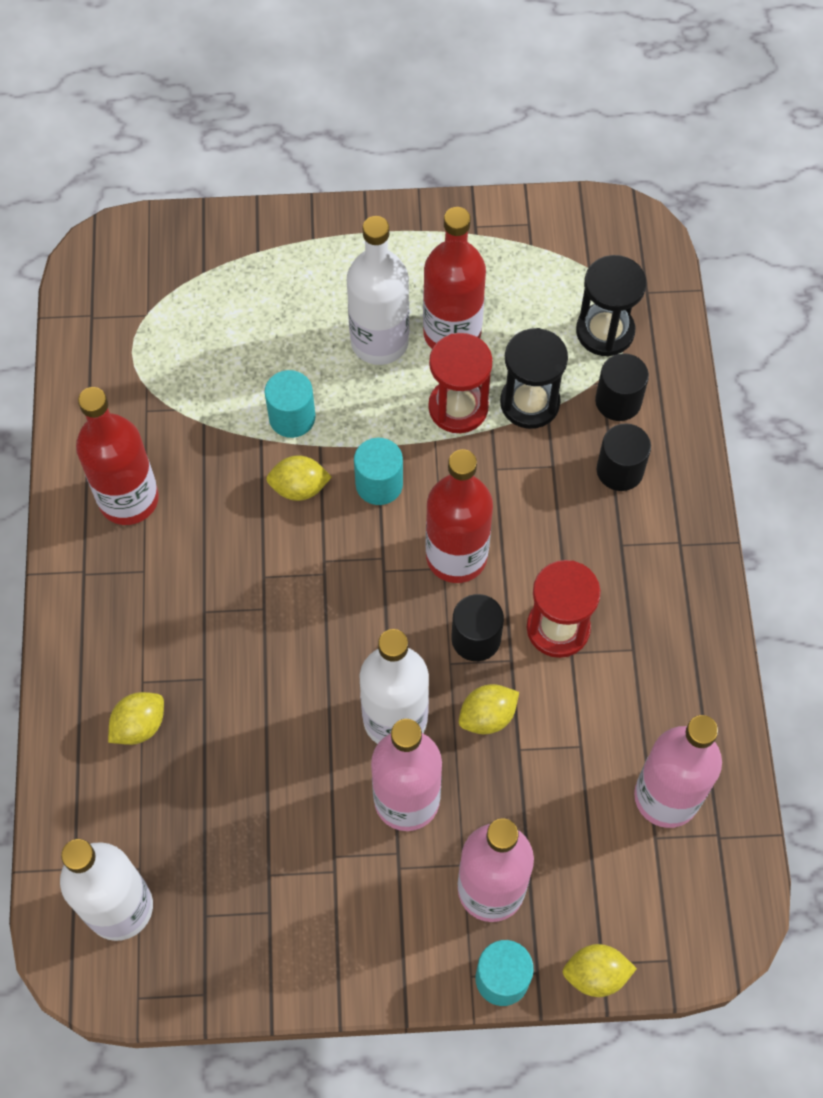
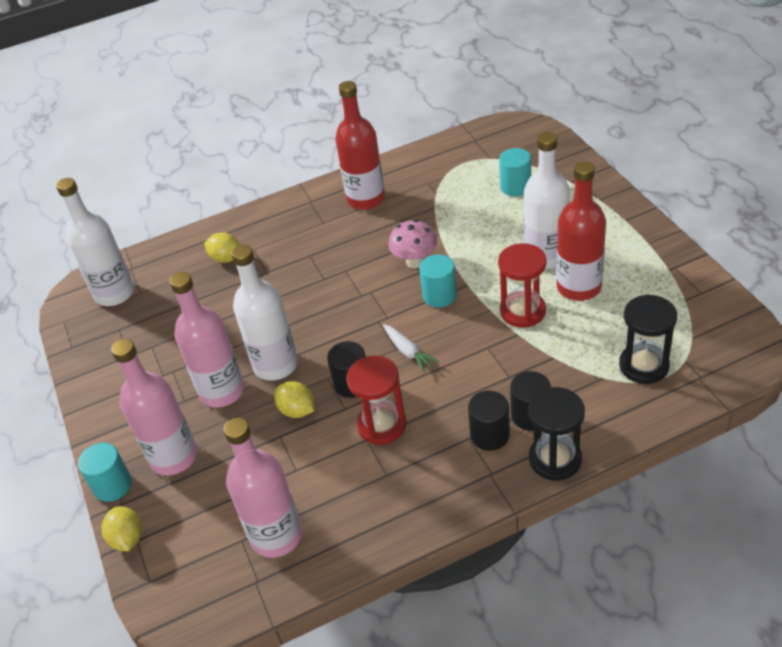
camera: 75 degrees right, 20 degrees down
(292, 417) = (462, 240): turquoise cylinder -> turquoise cylinder (515, 187)
(299, 488) = (415, 262): yellow lemon -> pink mushroom
(456, 556) = (408, 352): red bottle -> white carrot
(529, 403) = (552, 346): black hourglass -> black hourglass (555, 459)
(618, 401) = (589, 394): black cylinder -> black cylinder (490, 435)

